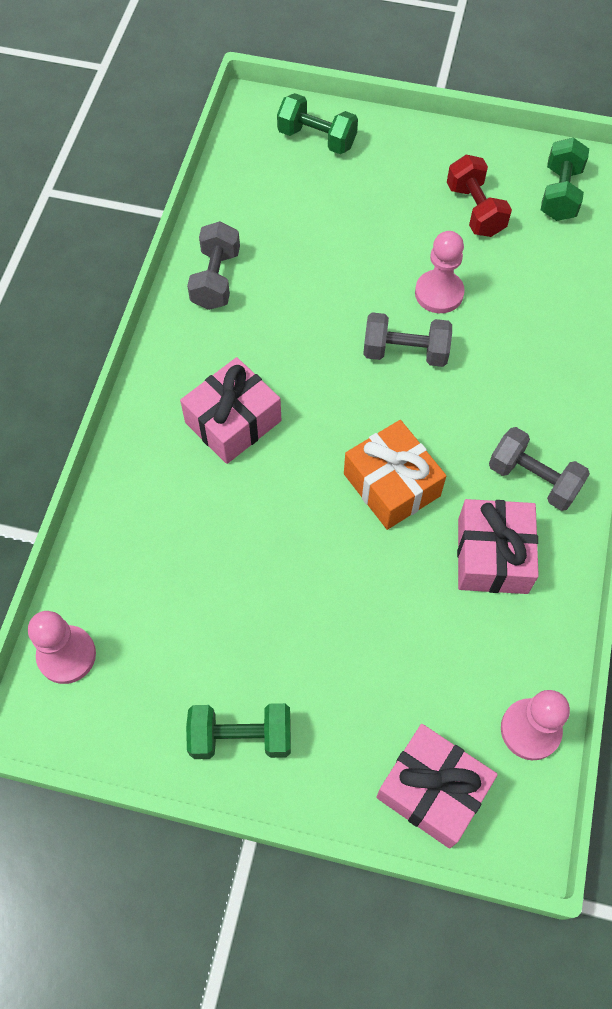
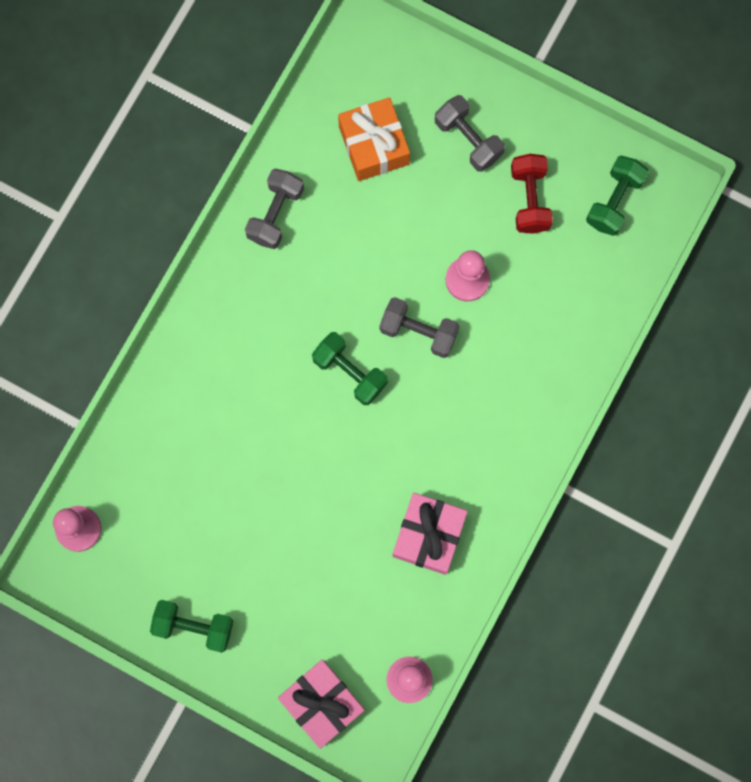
camera: 15 degrees right, 15 degrees up
(233, 421) = (254, 360): pink gift -> none
(317, 139) = (409, 79): green dumbbell -> green dumbbell (350, 372)
(391, 485) = (368, 453): orange gift -> orange gift (374, 145)
(533, 479) = (485, 478): grey dumbbell -> grey dumbbell (468, 139)

